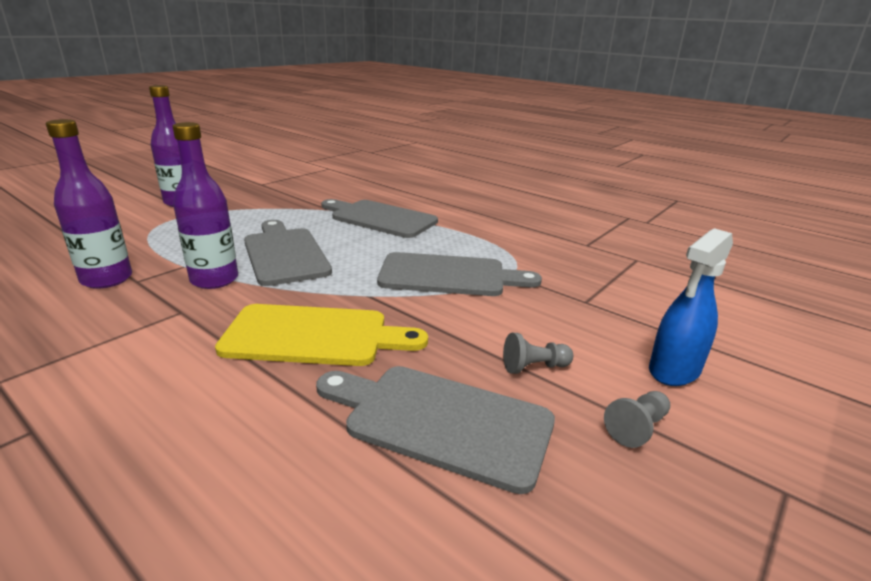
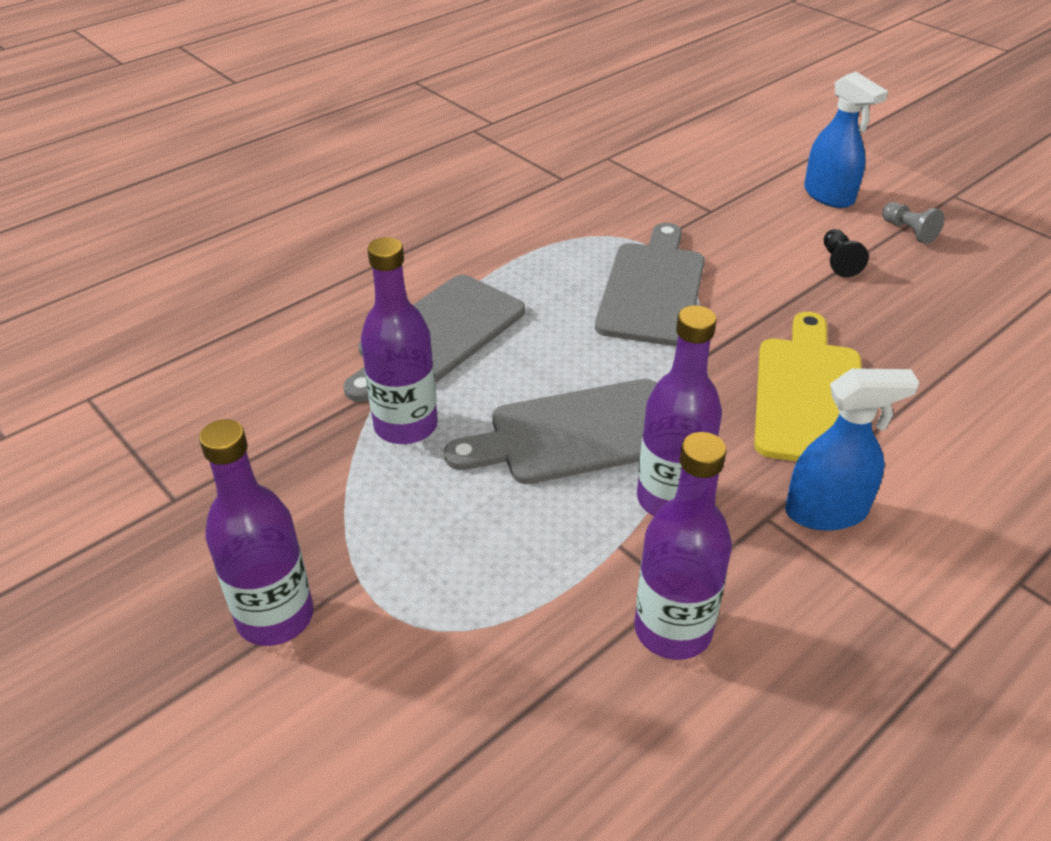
camera: 80 degrees left, 15 degrees up
(173, 335) = (826, 512): none -> blue spray bottle
(300, 216) = (406, 426): none -> purple bottle
(440, 421) = (928, 321): grey cutting board -> none
(534, 367) = (839, 262): grey pawn -> black pawn

